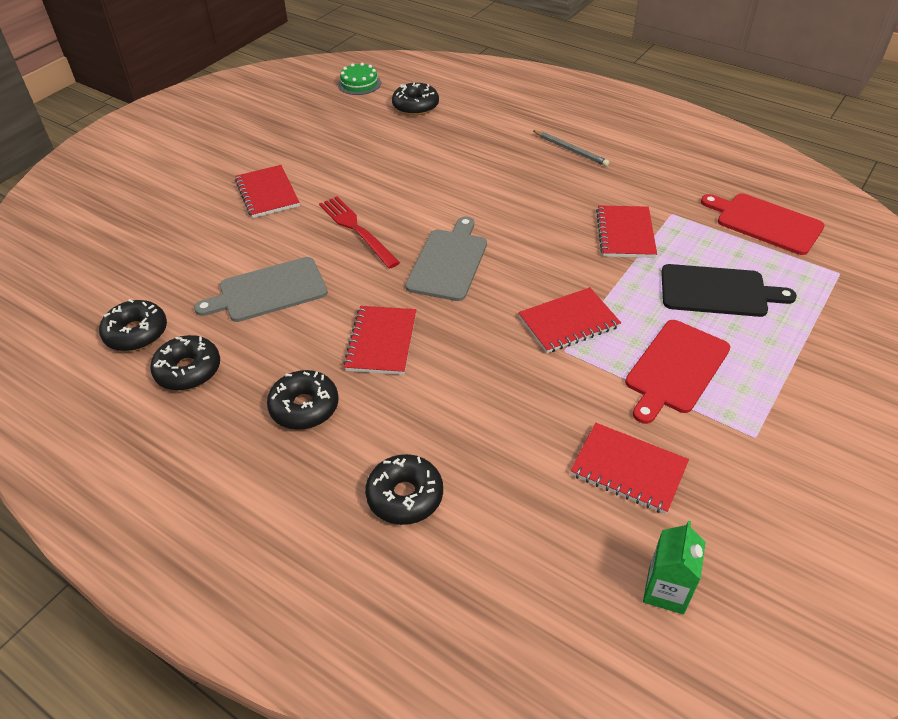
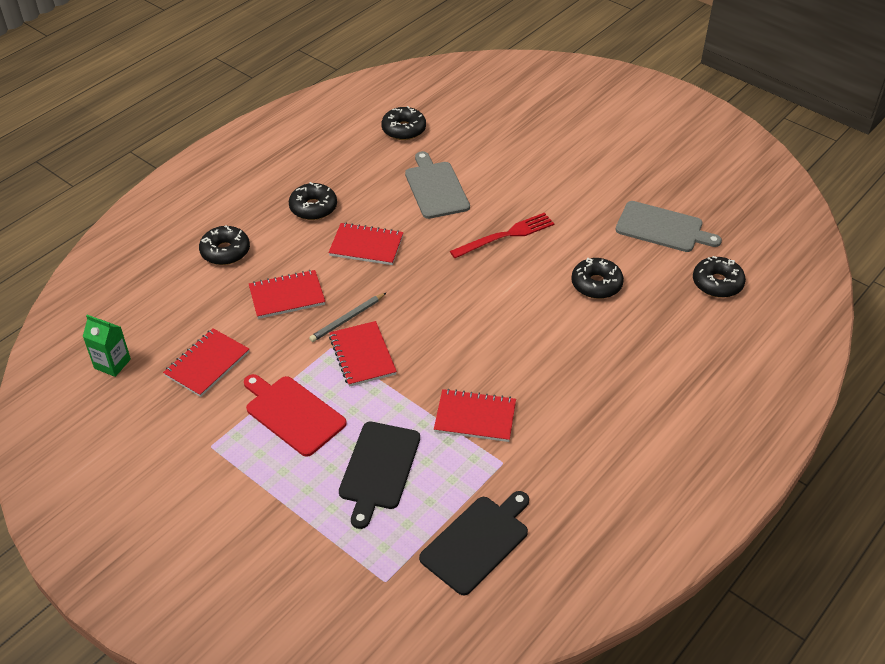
camera: 95 degrees right, 0 degrees up
(188, 370) = (362, 155): black donut -> black donut (596, 284)
(267, 193) = (564, 183): red notebook -> red notebook (287, 296)
(359, 83) = (763, 242): green cake -> none
(449, 262) = (453, 289): grey cutting board -> grey cutting board (662, 228)
(571, 150) = (627, 400): grey pencil -> grey pencil (347, 319)
(765, 222) = (477, 542): red cutting board -> black cutting board

